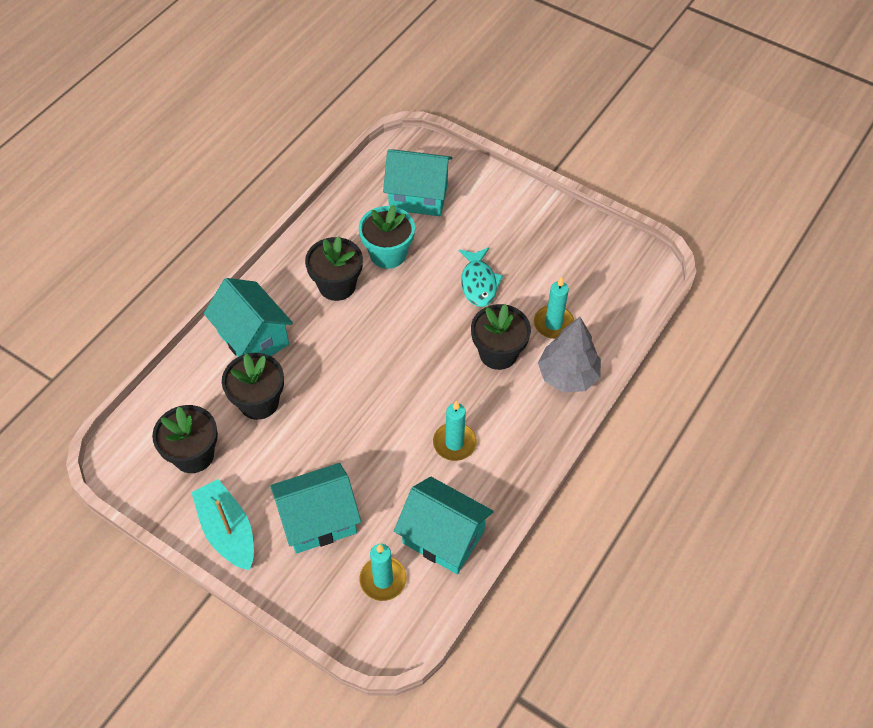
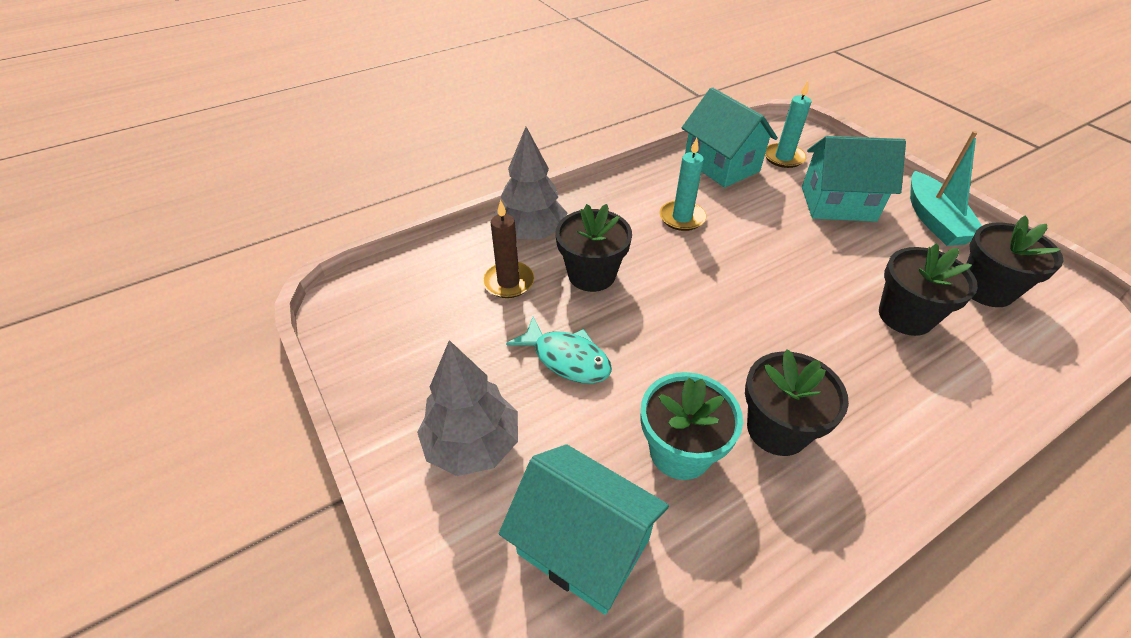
camera: 155 degrees left, 10 degrees down
(253, 338) = (917, 395): turquoise house -> none
(478, 283) = (567, 358): turquoise fish -> turquoise fish turned 105 degrees clockwise
(500, 218) = (472, 444): none -> grey tree
(553, 324) = (508, 282): turquoise candle -> brown candle

